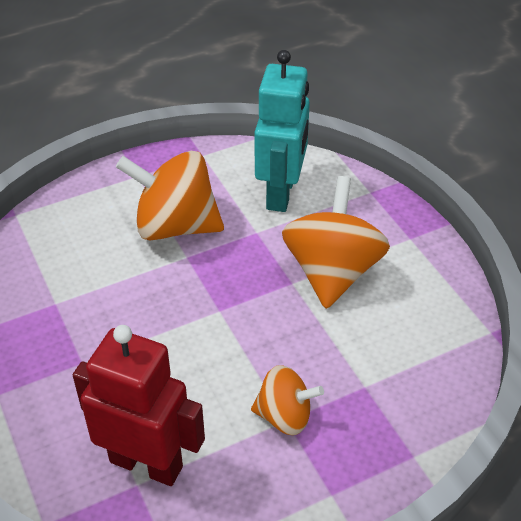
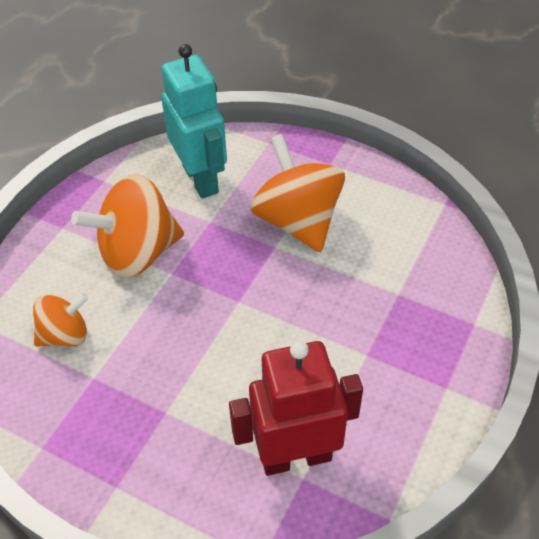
camera: 35 degrees left, 5 degrees up
(285, 416) = (363, 352): orange spinning top -> orange spinning top (65, 335)

